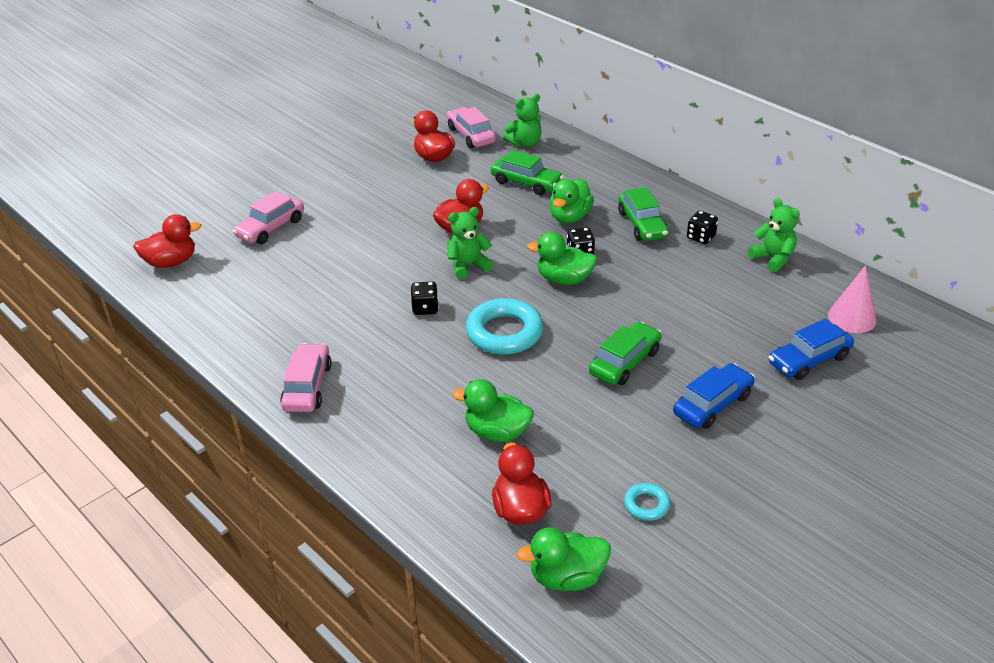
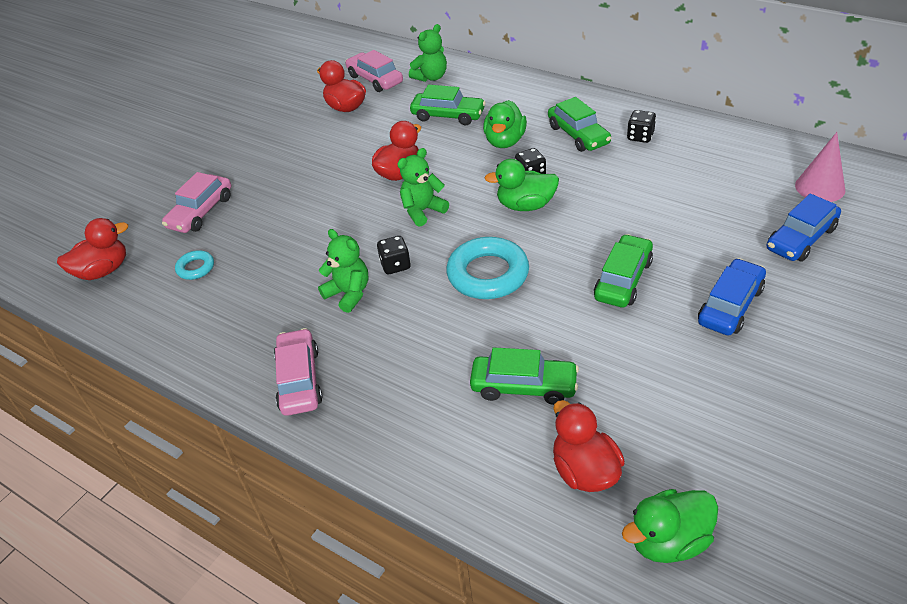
camera: 10 degrees left, 5 degrees up
(497, 432) = (524, 386): green duck -> green car
(646, 505) = (714, 433): turquoise ring -> turquoise ring (196, 268)
(773, 259) = (718, 144): green teddy bear -> green teddy bear (349, 294)

